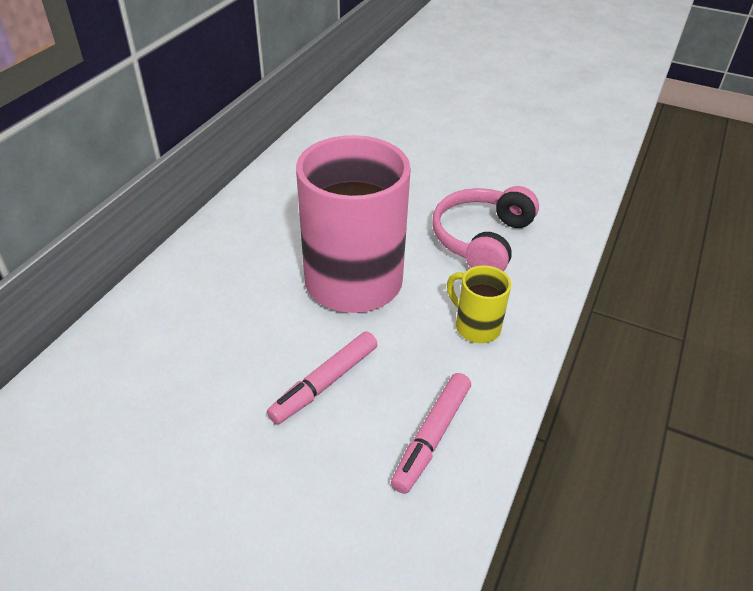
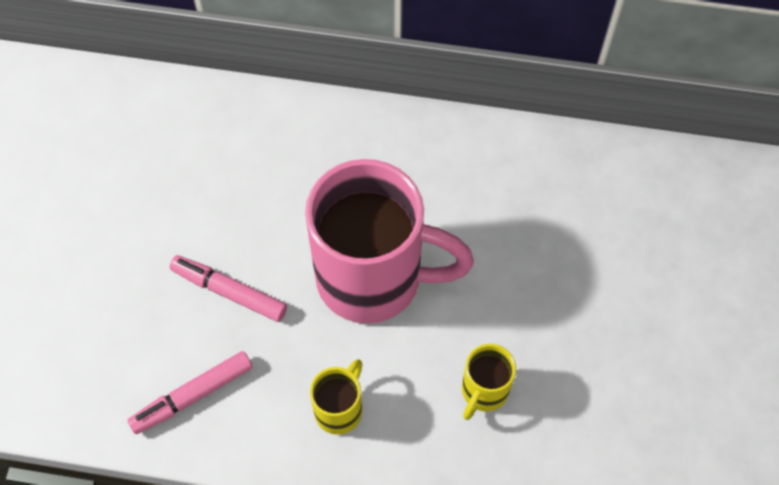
camera: 75 degrees right, 20 degrees up
(432, 437) = (193, 396): pink marker -> pink marker turned 45 degrees counterclockwise
(482, 239) = (483, 391): pink headphones -> yellow mug

